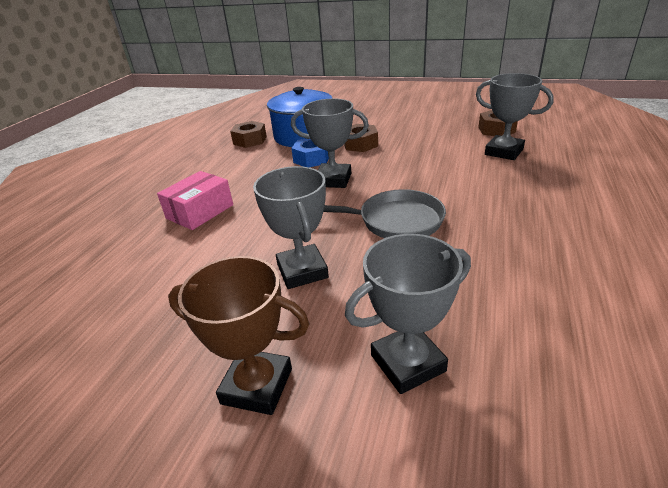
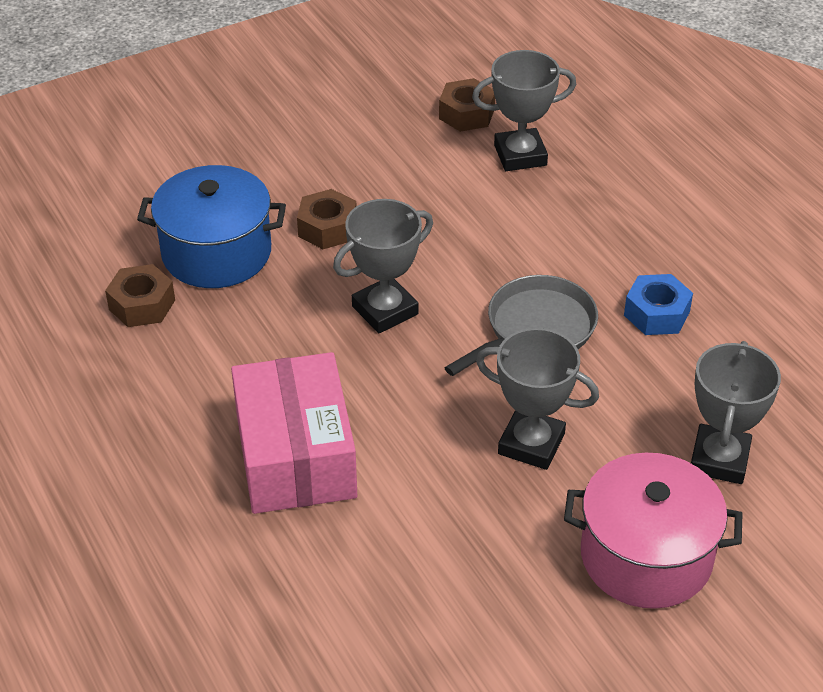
camera: 50 degrees left, 10 degrees up
(200, 211) = (295, 455): pink box -> pink box, size x1.58
(257, 386) = (646, 556): brown trophy -> pink pot
(312, 159) = (301, 290): blue nut -> blue nut (656, 314)

